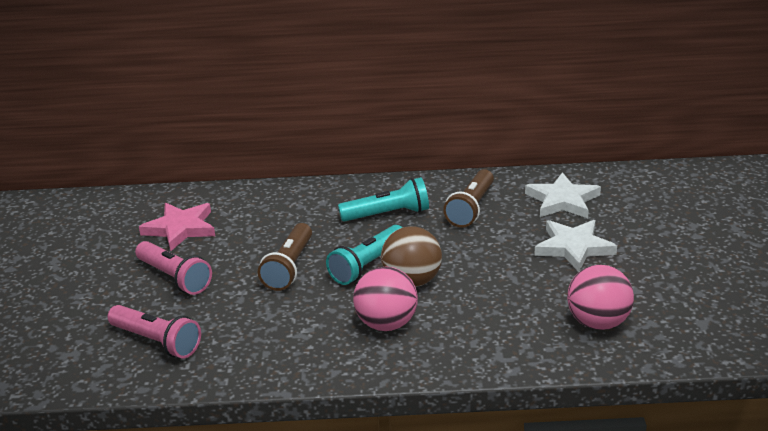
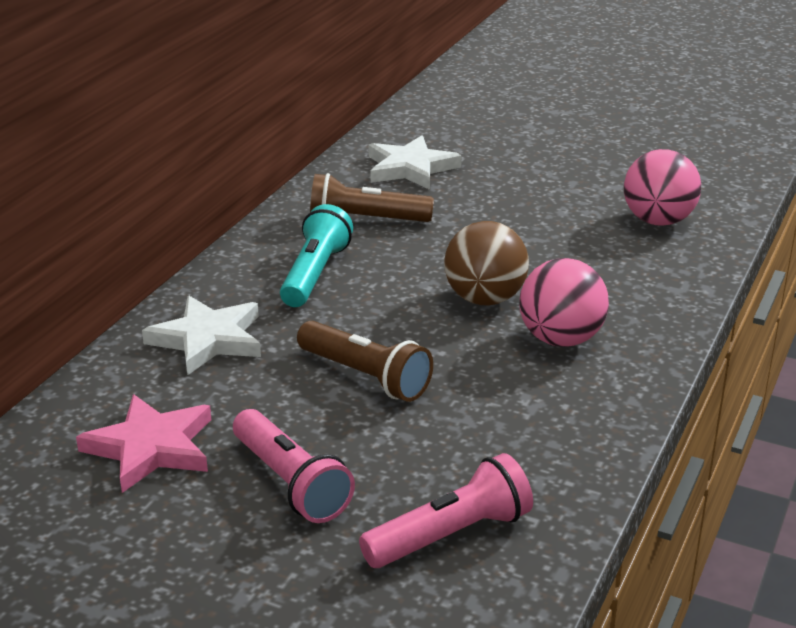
camera: 65 degrees left, 0 degrees up
(174, 278) = (291, 483): pink flashlight -> pink flashlight turned 75 degrees clockwise
(367, 265) = (419, 318): turquoise flashlight -> none
(471, 208) = (365, 220): brown flashlight -> brown flashlight turned 135 degrees clockwise
(574, 247) = (510, 191): white star -> white star (208, 339)

